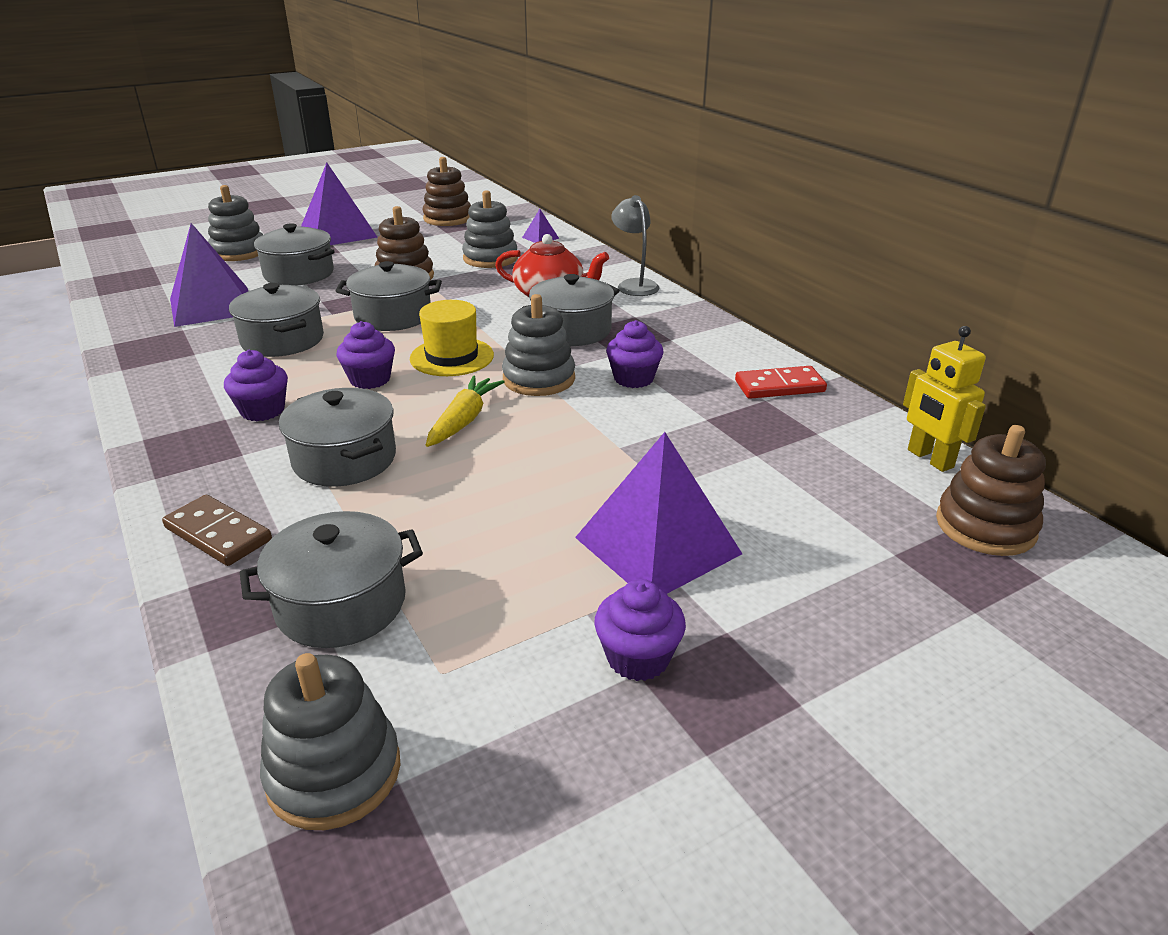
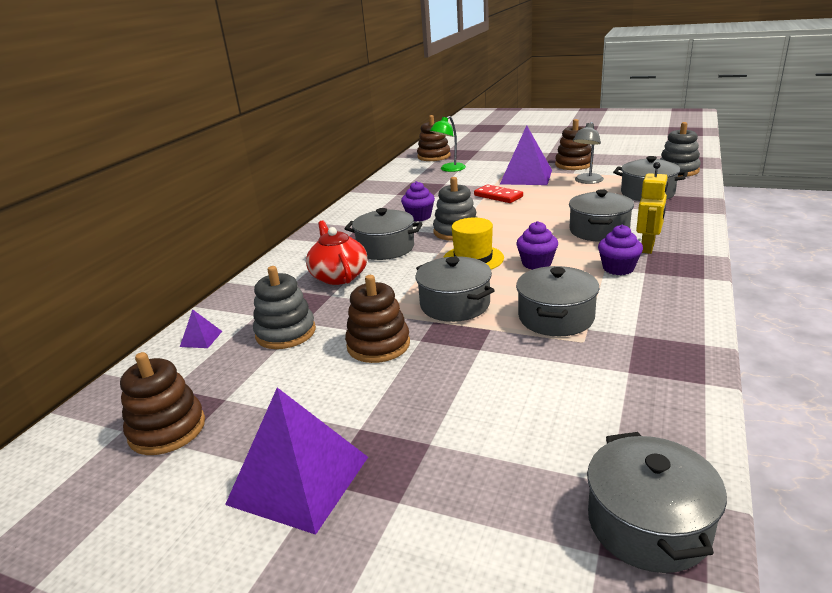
camera: 125 degrees left, 5 degrees down
(212, 306) = (578, 395): purple pyramid -> none
(218, 534) = (681, 223): brown domino -> none
(239, 252) = (456, 512): grey stacking toy -> none
(299, 274) = (449, 405): grey pot -> grey pot (648, 524)
(464, 420) = (522, 227): yellow carrot -> none
(634, 285) = (284, 262): grey lamp -> grey lamp (587, 181)
(638, 657) = (573, 164): purple cupcake -> brown stacking toy
(779, 386) = (379, 195): red domino -> red domino (498, 196)
(844, 496) = (449, 169): none -> green lamp
(929, 459) = (402, 168): yellow robot -> yellow robot (648, 247)

